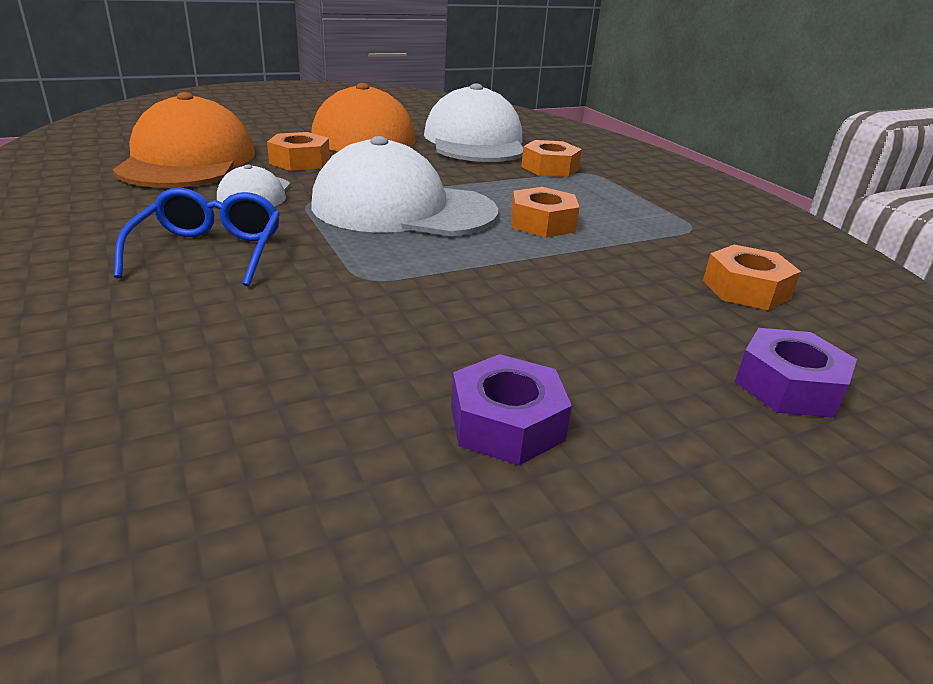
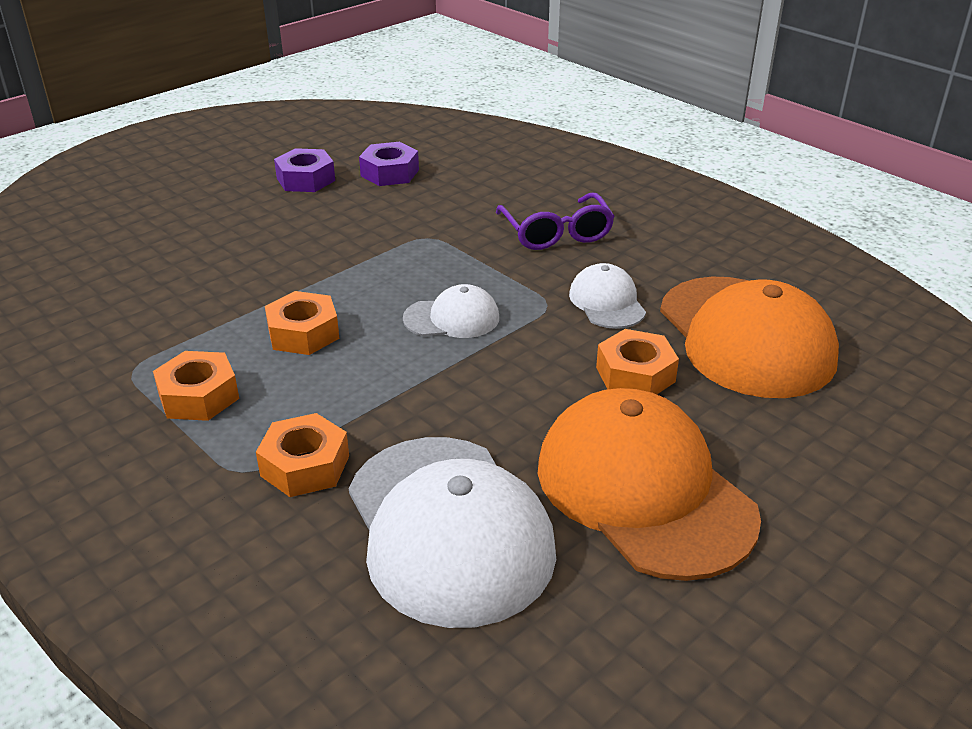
camera: 165 degrees right, 5 degrees up
(209, 251) = (556, 233): blue glasses -> purple glasses
(403, 209) = (452, 318): white cap -> white cap, size x0.49
(746, 289) = (122, 292): orange nut -> orange nut (198, 396)
(788, 386) = (142, 223): purple nut -> purple nut (390, 173)

